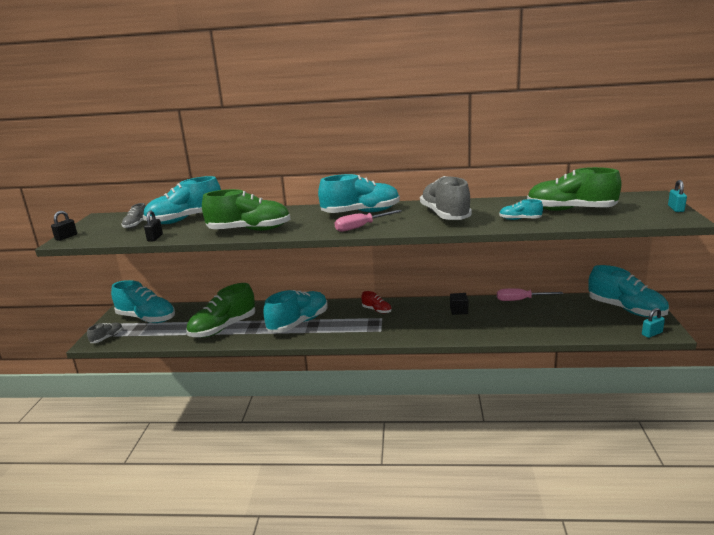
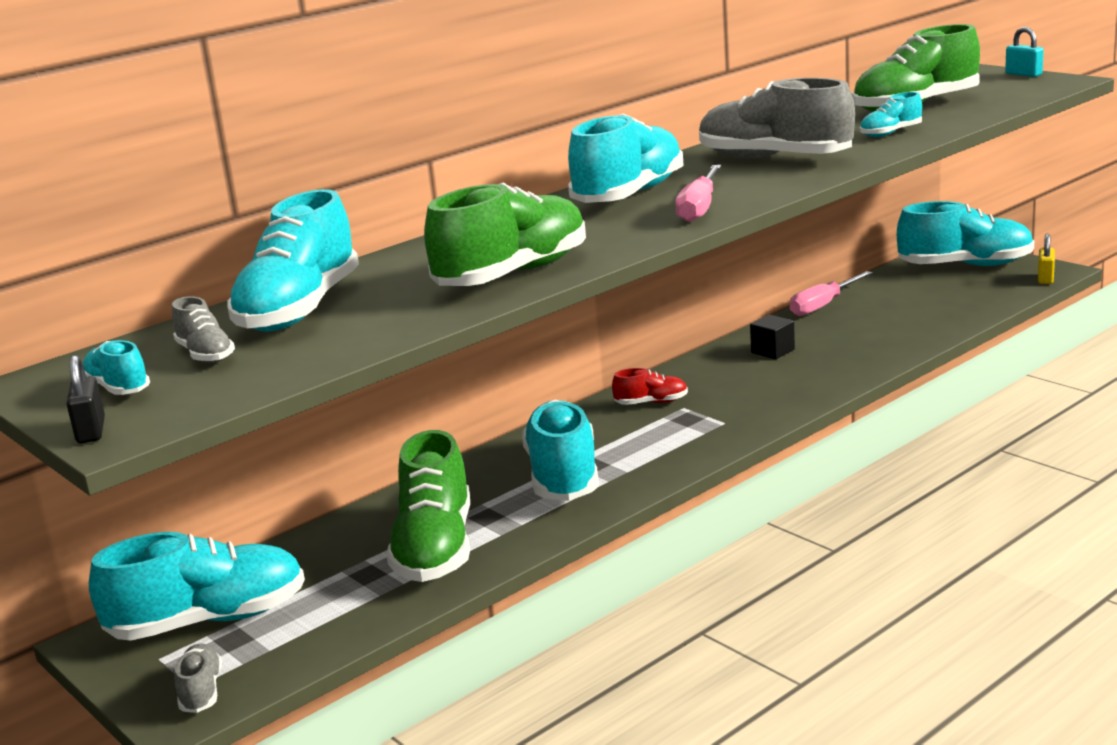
camera: 45 degrees left, 0 degrees up
(101, 227) = (118, 388): none -> turquoise shoe
(155, 238) = (347, 349): black padlock -> none
(652, 333) = (1045, 278): turquoise padlock -> yellow padlock

